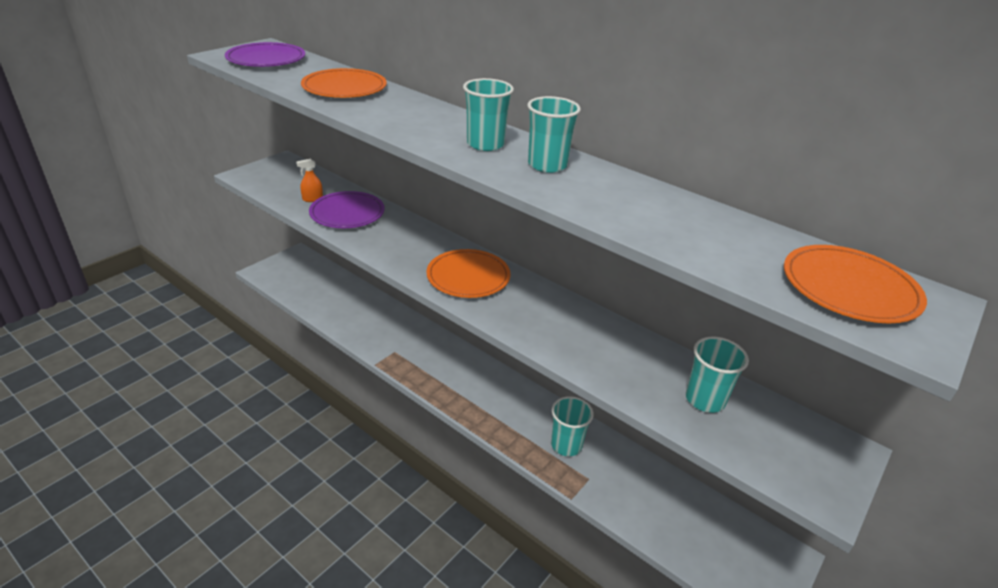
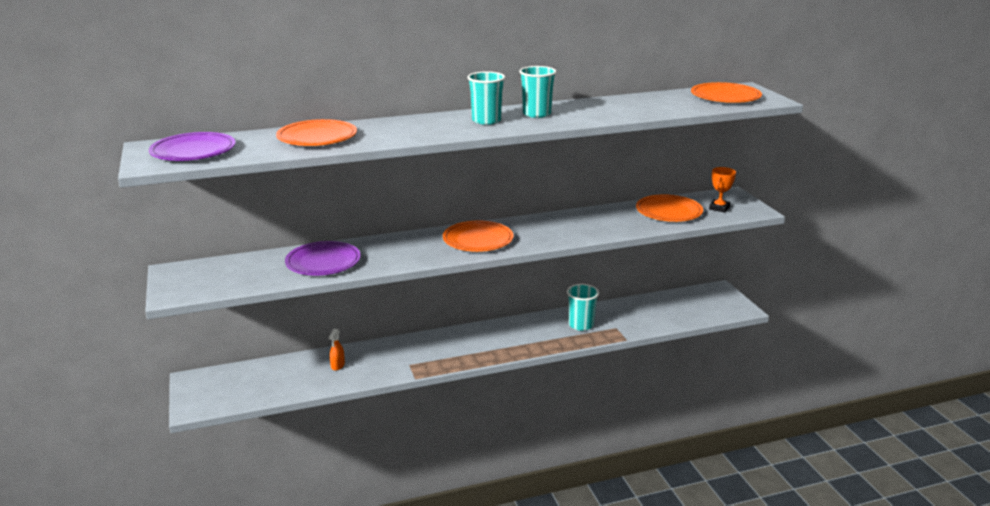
camera: 55 degrees left, 10 degrees down
(312, 199) = (275, 271): orange spray bottle -> orange spray bottle (337, 365)
(705, 399) = (669, 211): turquoise cup -> orange plate
(781, 450) = (719, 208): none -> orange trophy

